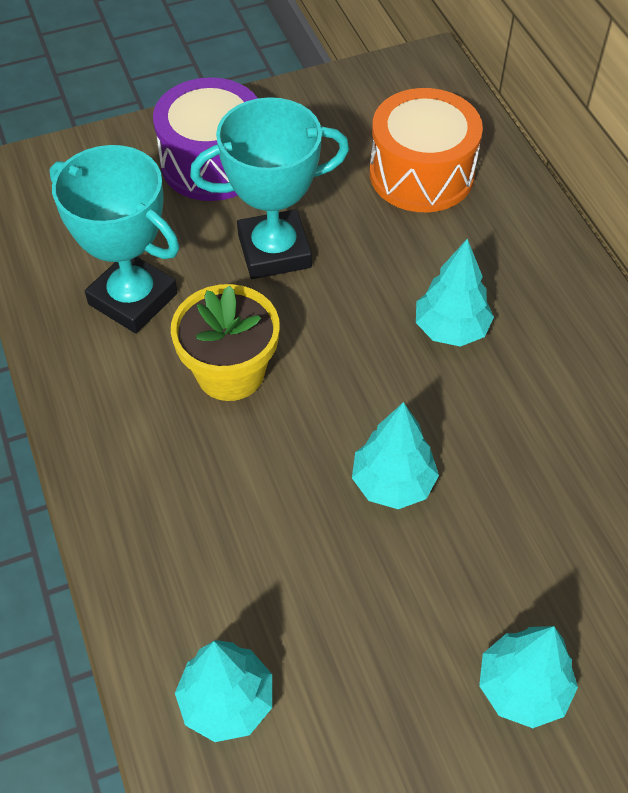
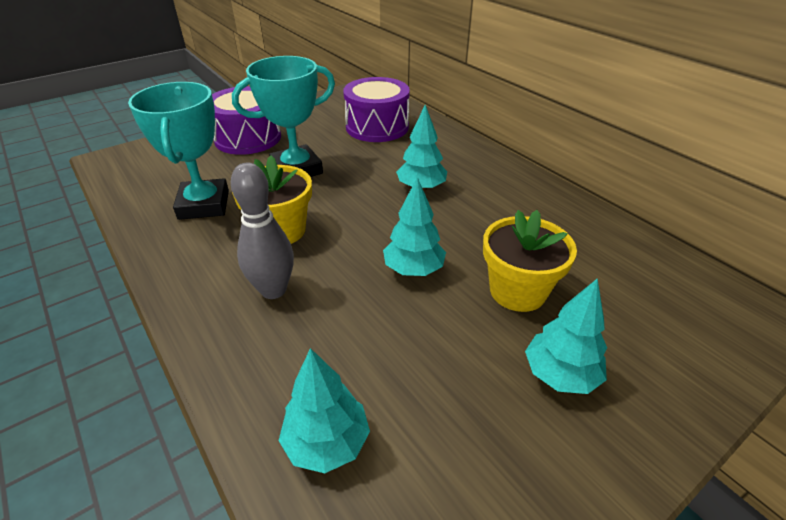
camera: 15 degrees left, 15 degrees down
(133, 299) = (204, 205): turquoise trophy -> turquoise trophy turned 60 degrees clockwise
(204, 475) = (273, 290): none -> grey bowling pin
(421, 174) = (377, 127): orange drum -> purple drum
(520, 552) = (517, 291): none -> yellow flower pot

